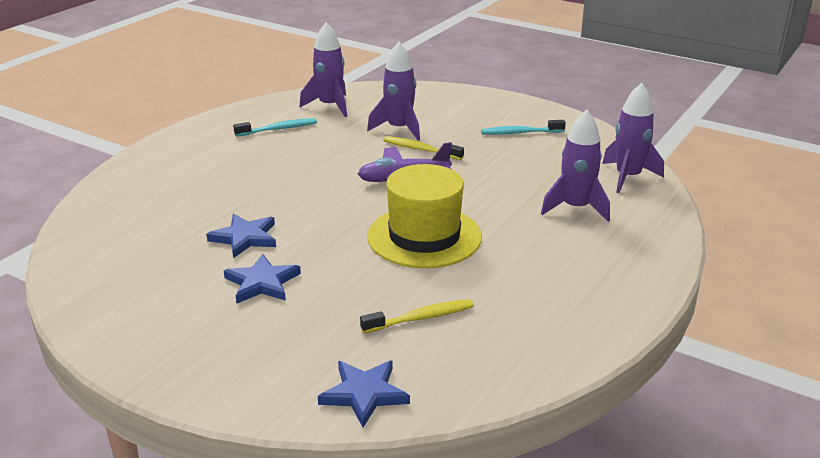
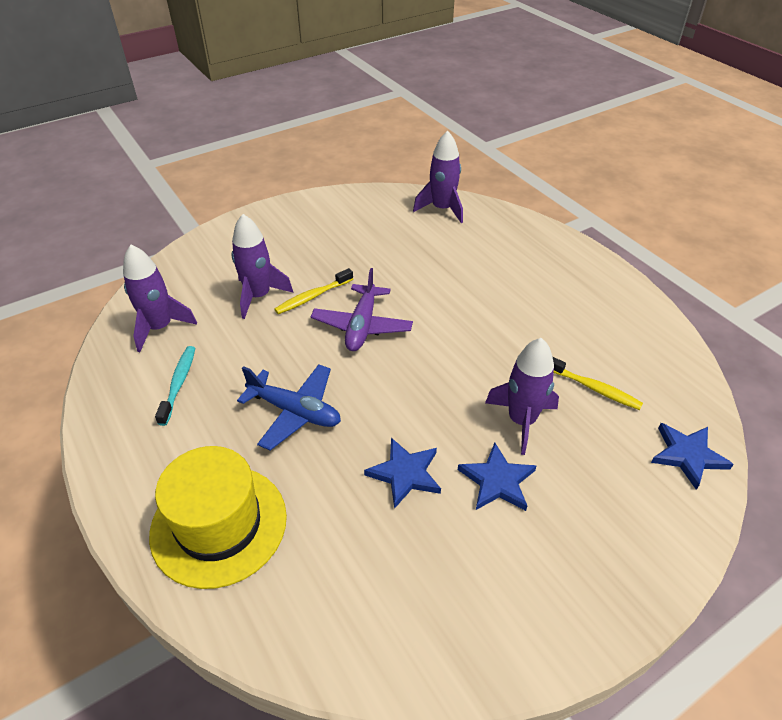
camera: 65 degrees left, 15 degrees up
(281, 177) = (295, 412): none -> blue plane
(421, 318) = (594, 388): yellow toothbrush -> yellow toothbrush turned 120 degrees clockwise
(424, 236) = (471, 346): yellow hat -> yellow hat (219, 524)
(520, 133) = (328, 231): turquoise toothbrush -> none
(575, 208) = (472, 250): purple rocket -> purple rocket (521, 420)

